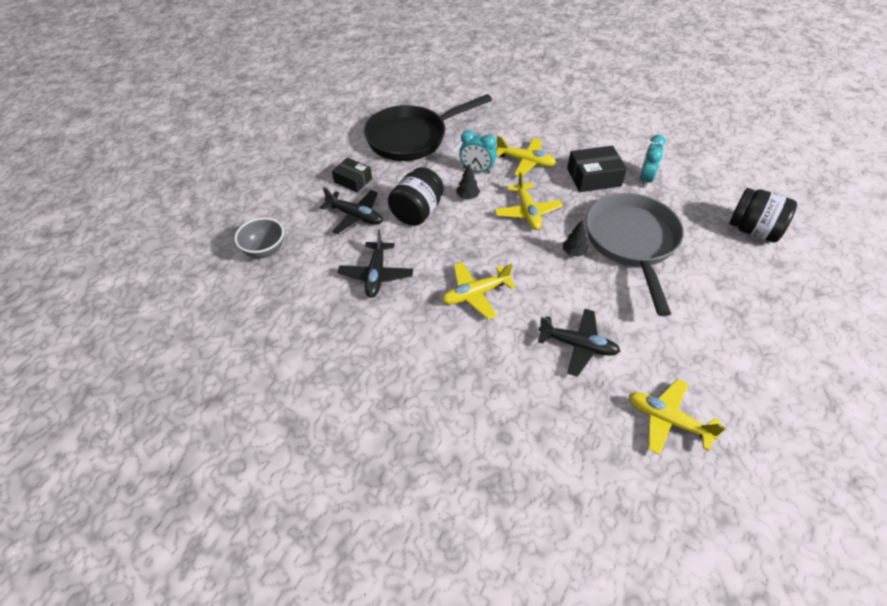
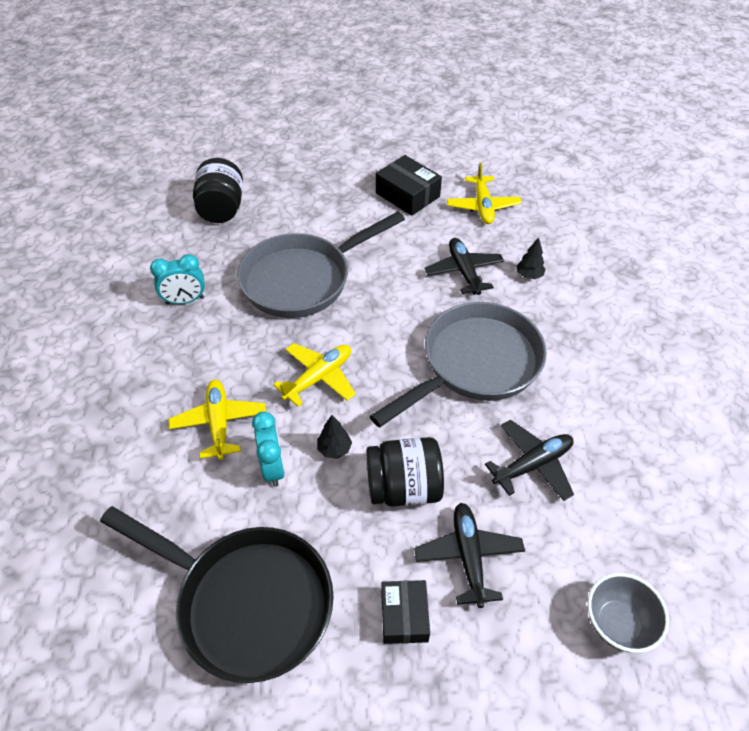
camera: 125 degrees left, 0 degrees up
(475, 294) = (475, 364): yellow plane -> grey pan
(574, 252) = (352, 315): black tree -> black tree (529, 275)
(594, 177) = (210, 344): black box -> black box (407, 195)

